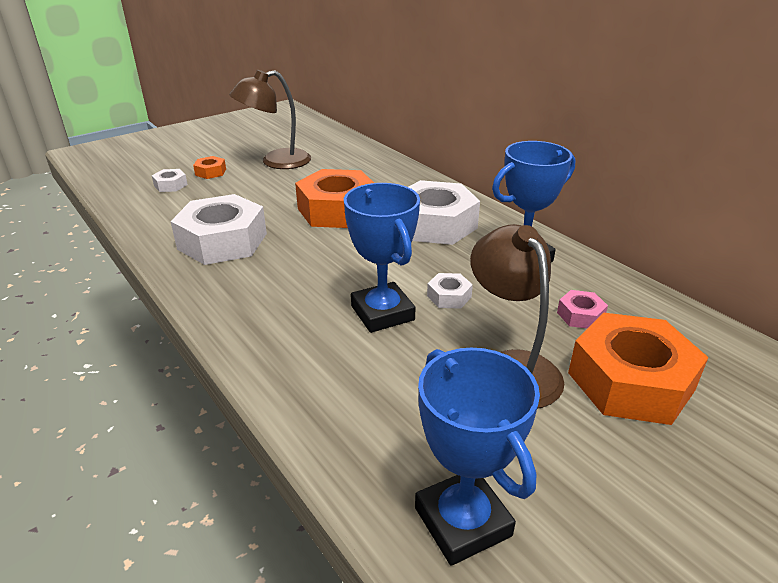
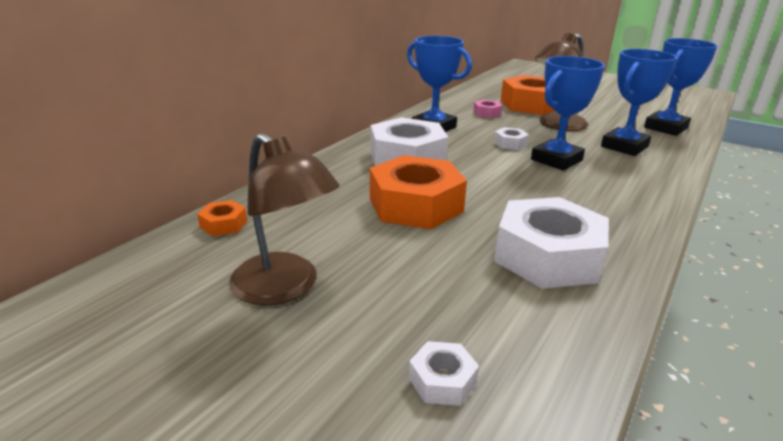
camera: 110 degrees left, 5 degrees down
(211, 172) = (360, 350): orange nut -> orange nut (224, 224)
(395, 399) = (624, 146): none -> blue trophy

